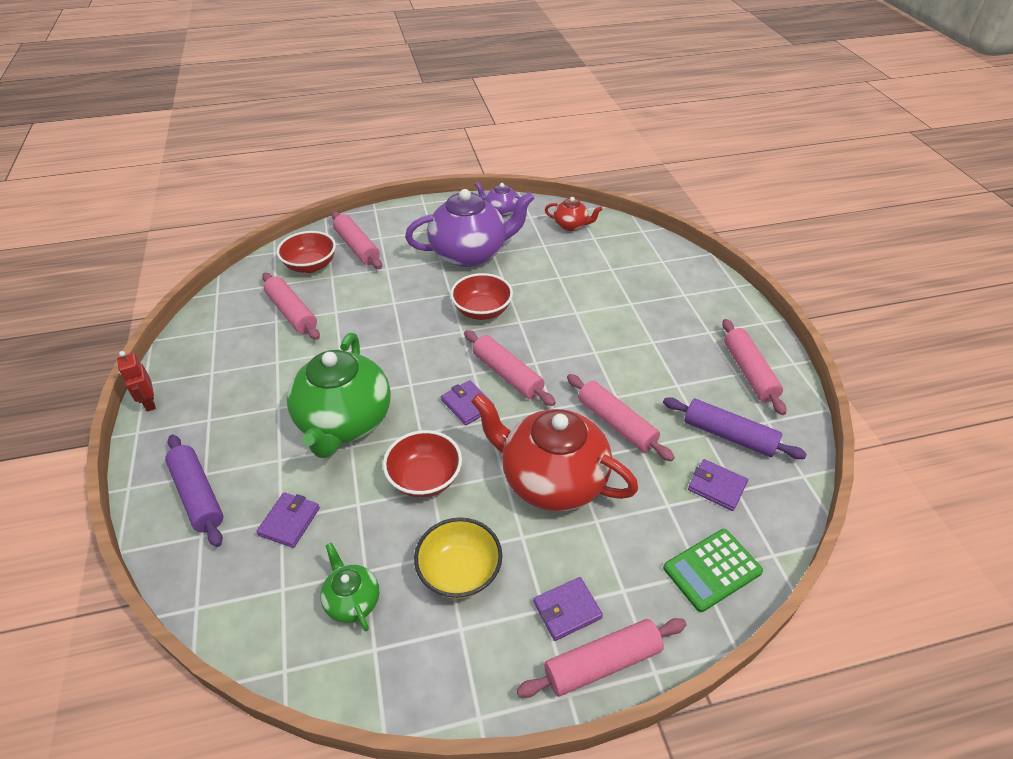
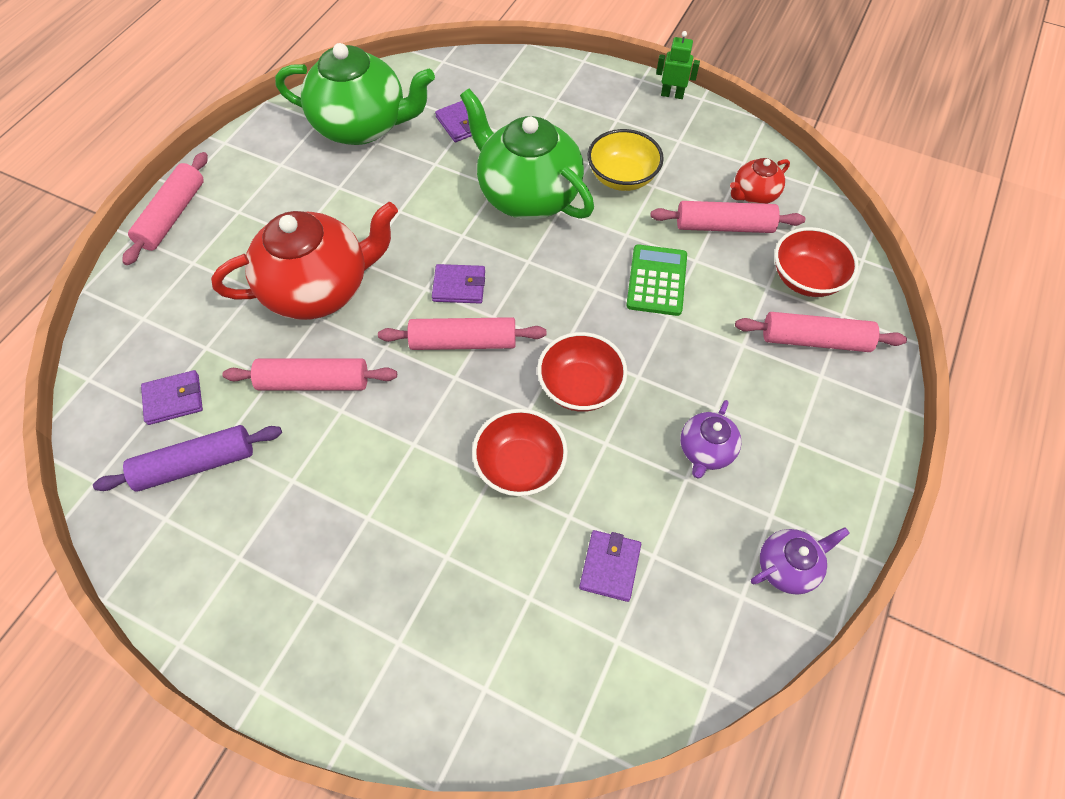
camera: 130 degrees right, 15 degrees up
(149, 403) = (672, 94): red robot -> green robot
(198, 495) = (538, 90): purple rolling pin -> none
(352, 601) = (362, 126): green teapot -> green teapot, size x2.13
(425, 478) = (413, 212): red bowl -> red bowl (520, 465)
(459, 572) = (316, 186): yellow bowl -> yellow bowl (622, 177)
(470, 253) = (705, 451): purple teapot -> purple teapot, size x0.47
(567, 610) = (222, 222): purple wallet -> purple wallet (610, 566)
(571, 225) = (673, 636): red teapot -> red teapot (754, 195)
(712, 570) = (134, 327): green calculator -> green calculator (657, 280)
(749, 372) = (226, 574): pink rolling pin -> none

